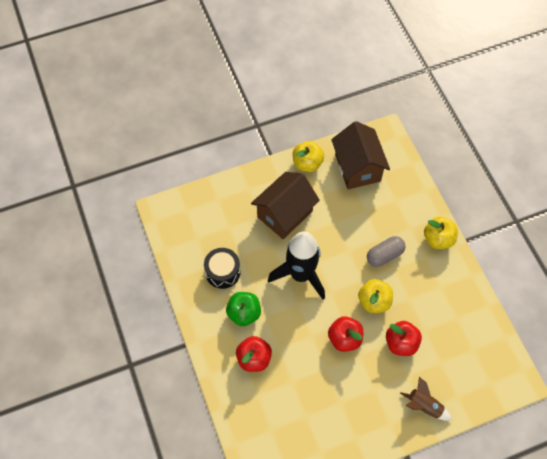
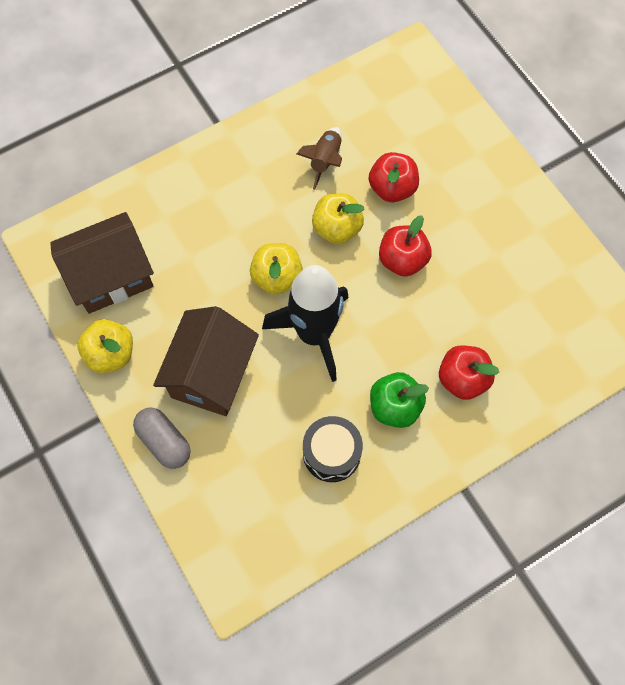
camera: 100 degrees left, 5 degrees up
(285, 214) = (211, 374): brown house -> brown house turned 75 degrees clockwise
(384, 255) = (260, 222): grey capsule -> grey capsule (164, 442)
(424, 406) = (472, 154): brown rocket -> brown rocket (325, 161)
(438, 239) = (222, 156): yellow apple -> yellow apple (277, 277)

